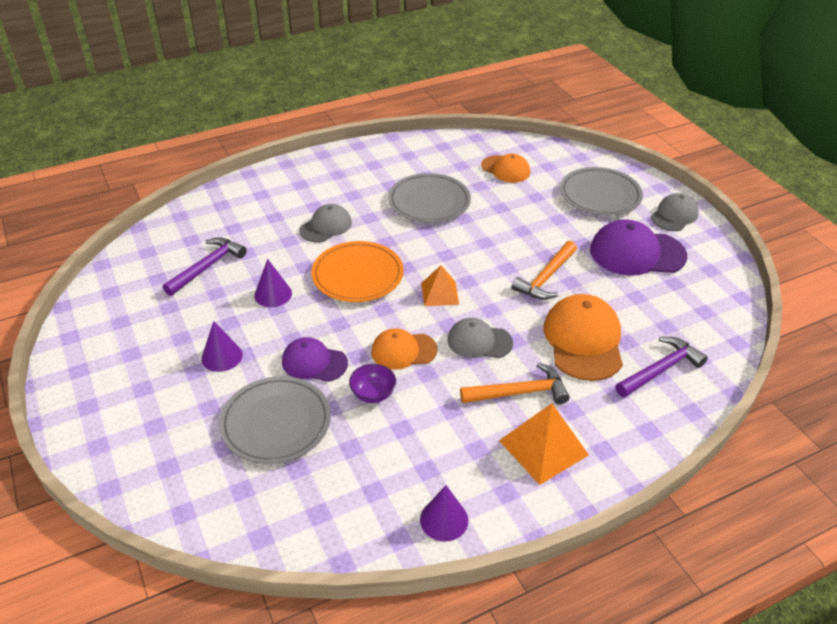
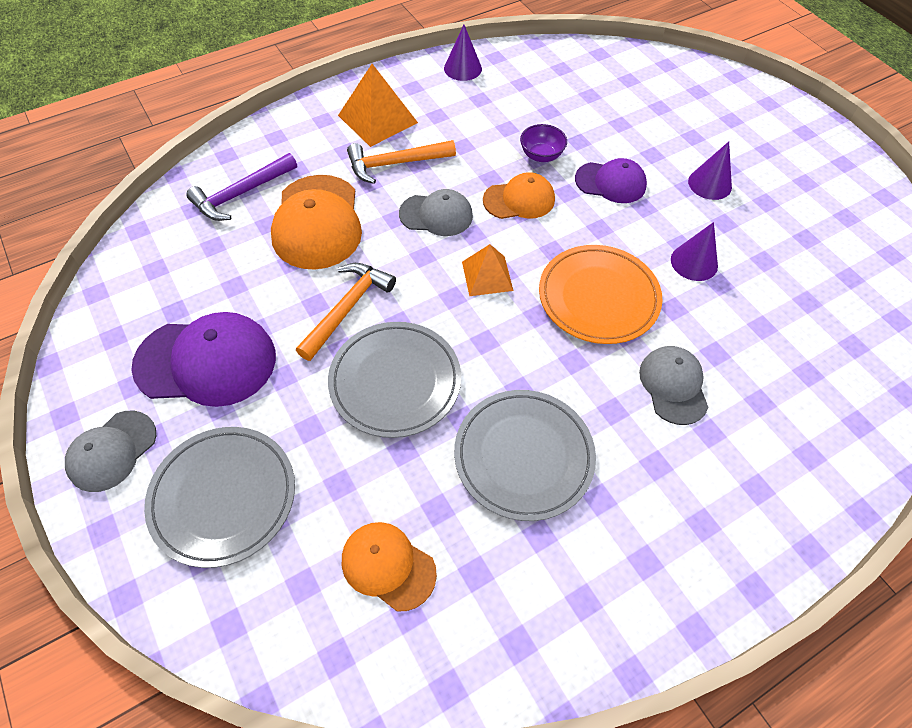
camera: 175 degrees right, 15 degrees up
(207, 266) = (800, 299): purple hammer -> none
(276, 423) = (624, 127): grey plate -> grey plate (395, 381)
(326, 226) = (673, 386): grey cap -> grey cap turned 135 degrees clockwise

